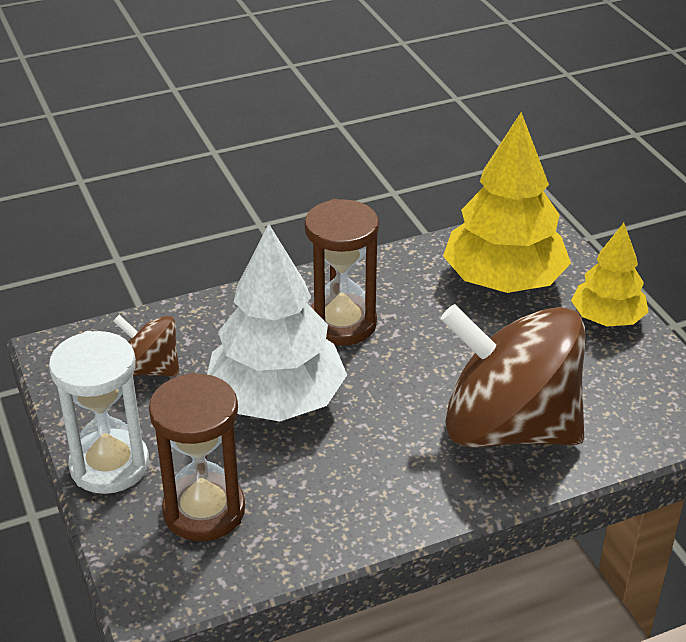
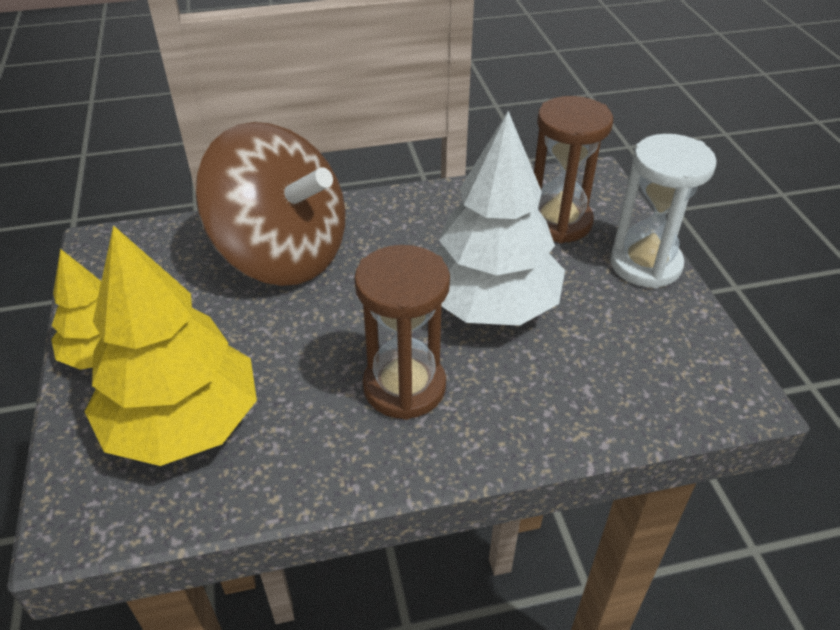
camera: 170 degrees left, 5 degrees up
(150, 369) = (625, 356): brown spinning top -> none

